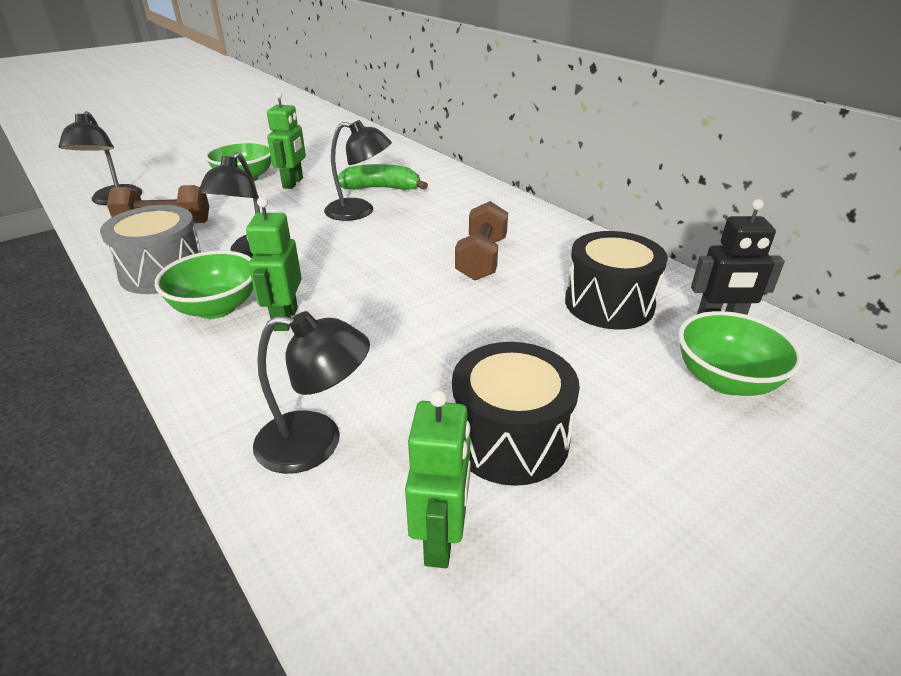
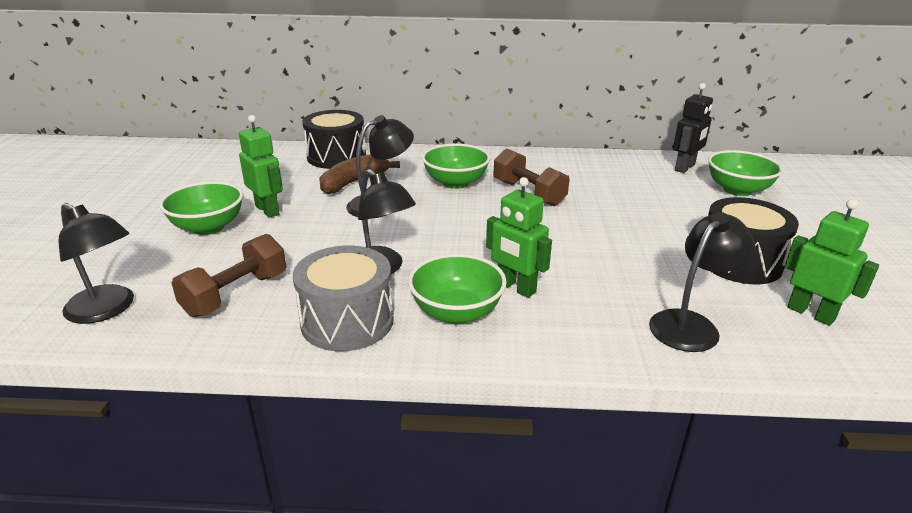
camera: 50 degrees left, 5 degrees down
(381, 188) = (353, 182): green banana -> brown banana
(447, 222) = (455, 182): none -> green bowl
(609, 304) = (634, 183): black drum -> black drum (336, 157)

